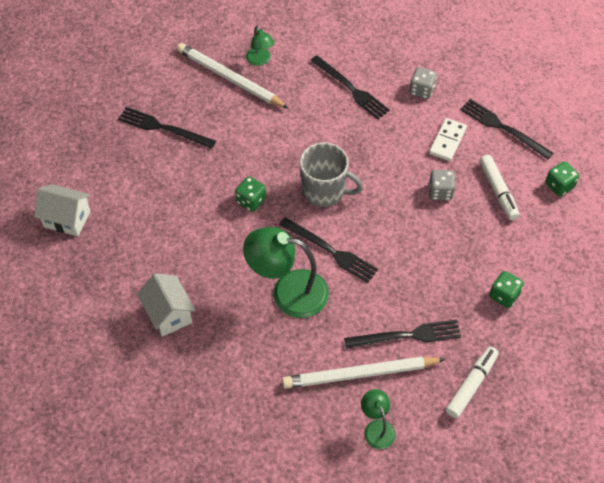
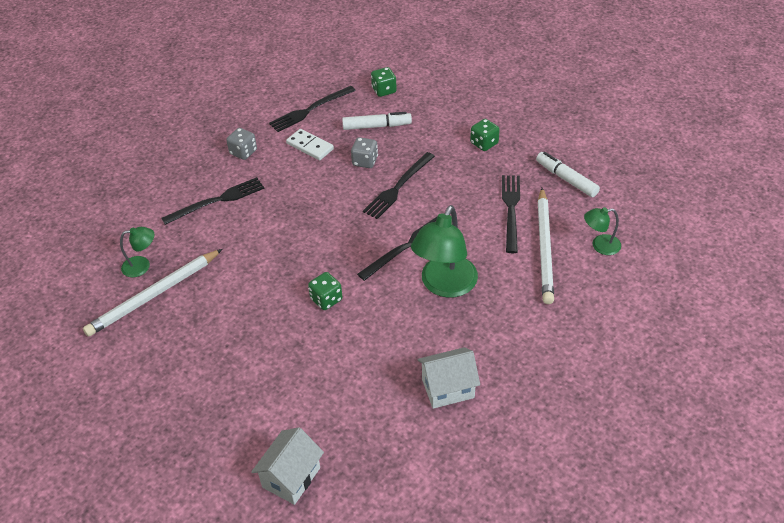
camera: 75 degrees left, 10 degrees down
(163, 128) = (196, 365): black fork -> black fork (398, 187)
(324, 191) = (335, 240): grey mug -> none

